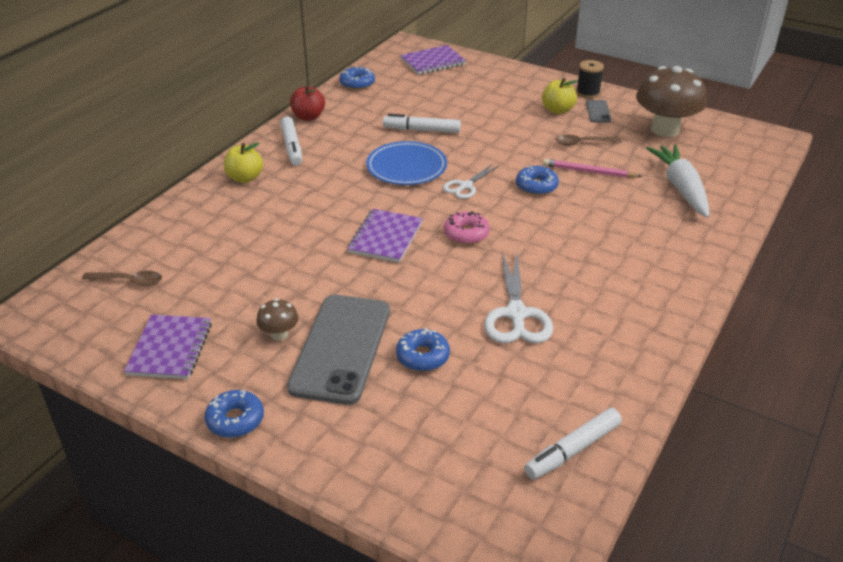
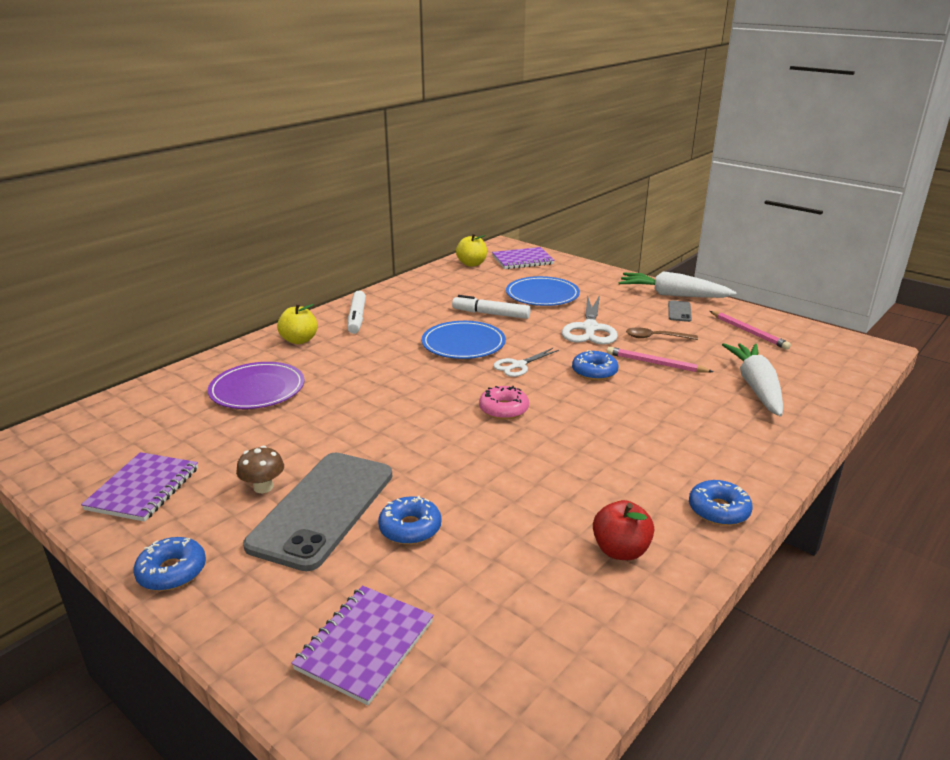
camera: 10 degrees right, 10 degrees down
(129, 281) = (139, 420): brown spoon -> none
(228, 237) = (257, 389): none -> purple plate
(308, 117) = (384, 295): red apple -> red apple (620, 550)
(357, 83) = (442, 272): blue donut -> blue donut (718, 510)
(385, 238) = (416, 405): purple notebook -> purple notebook (365, 645)
(464, 103) = (542, 295): none -> blue plate
(516, 314) = (533, 495): white scissors -> white scissors (589, 329)
(557, 110) = (636, 307): yellow apple -> yellow apple (472, 264)
(572, 450) = (555, 662): white marker -> none
(588, 93) = (672, 295): black spool -> white carrot
(665, 129) = (749, 332): brown mushroom -> pink pencil

